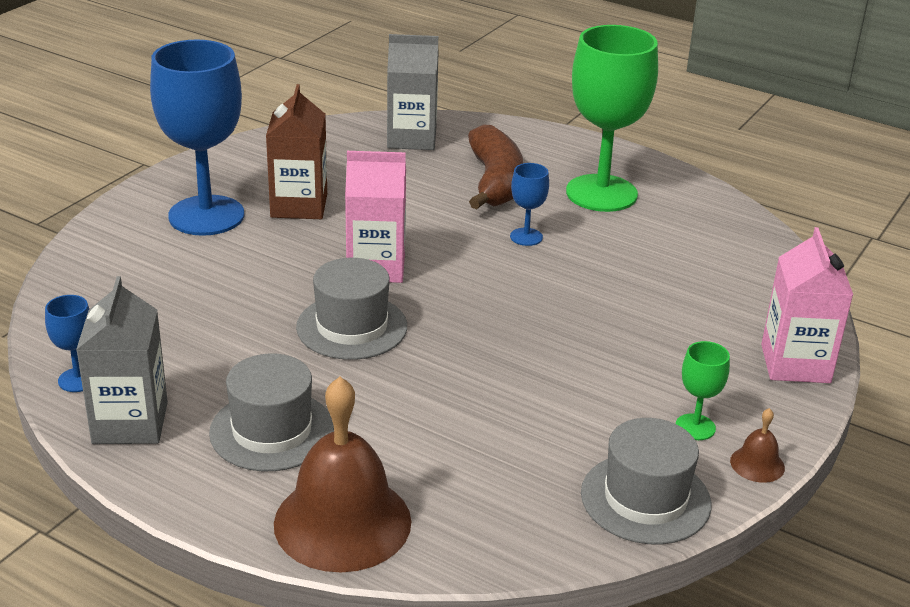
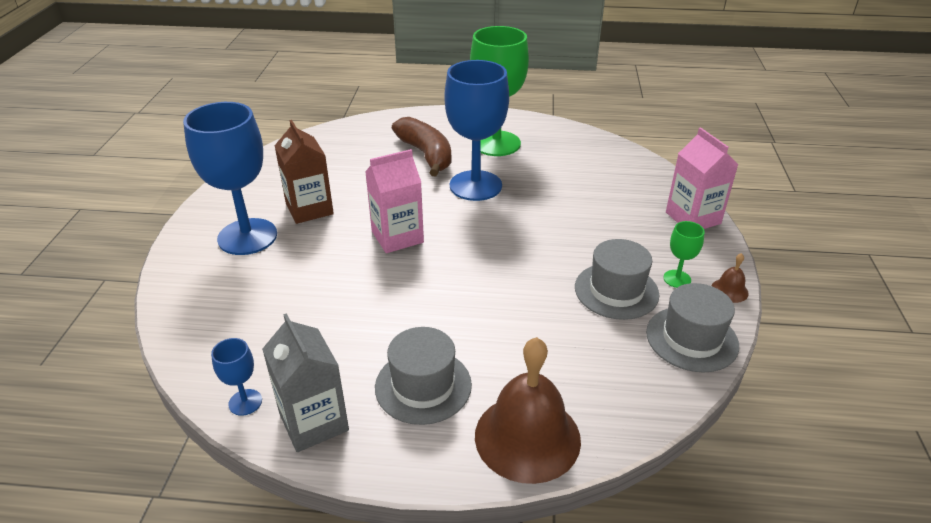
camera: 25 degrees left, 5 degrees up
(352, 327) = (416, 286): grey hat -> grey hat (616, 291)
(412, 138) = (349, 140): grey carton -> none
(526, 237) = (475, 185): blue goblet -> blue goblet, size x2.31

